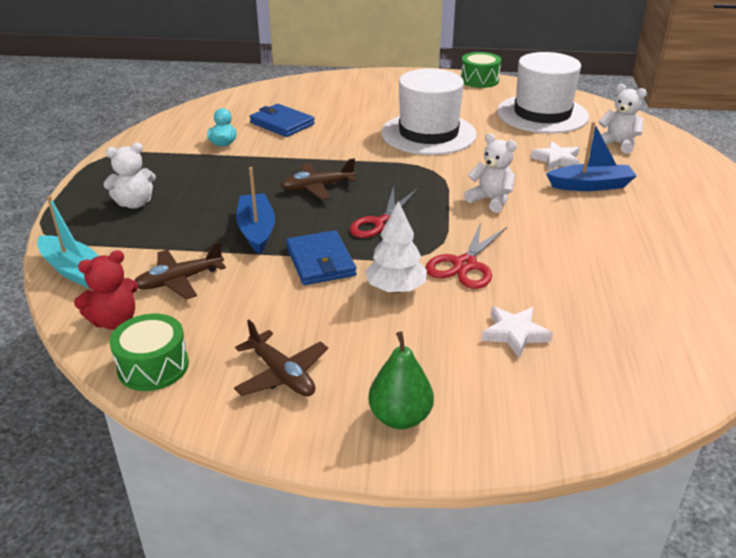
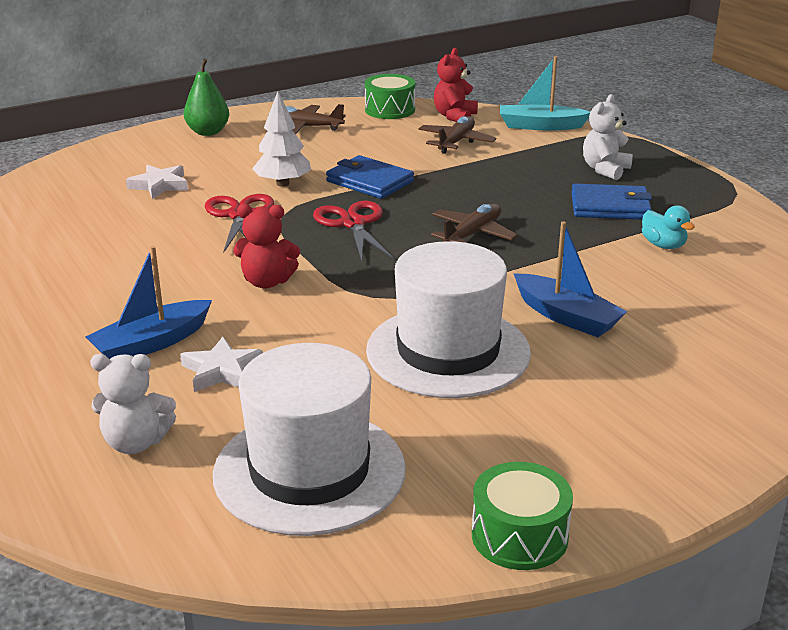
camera: 145 degrees right, 5 degrees down
(256, 230) = (461, 184): blue boat -> blue boat (566, 316)
(282, 123) = (659, 295): blue wallet -> blue wallet (610, 207)
(491, 200) = (267, 282): white teddy bear -> red teddy bear

